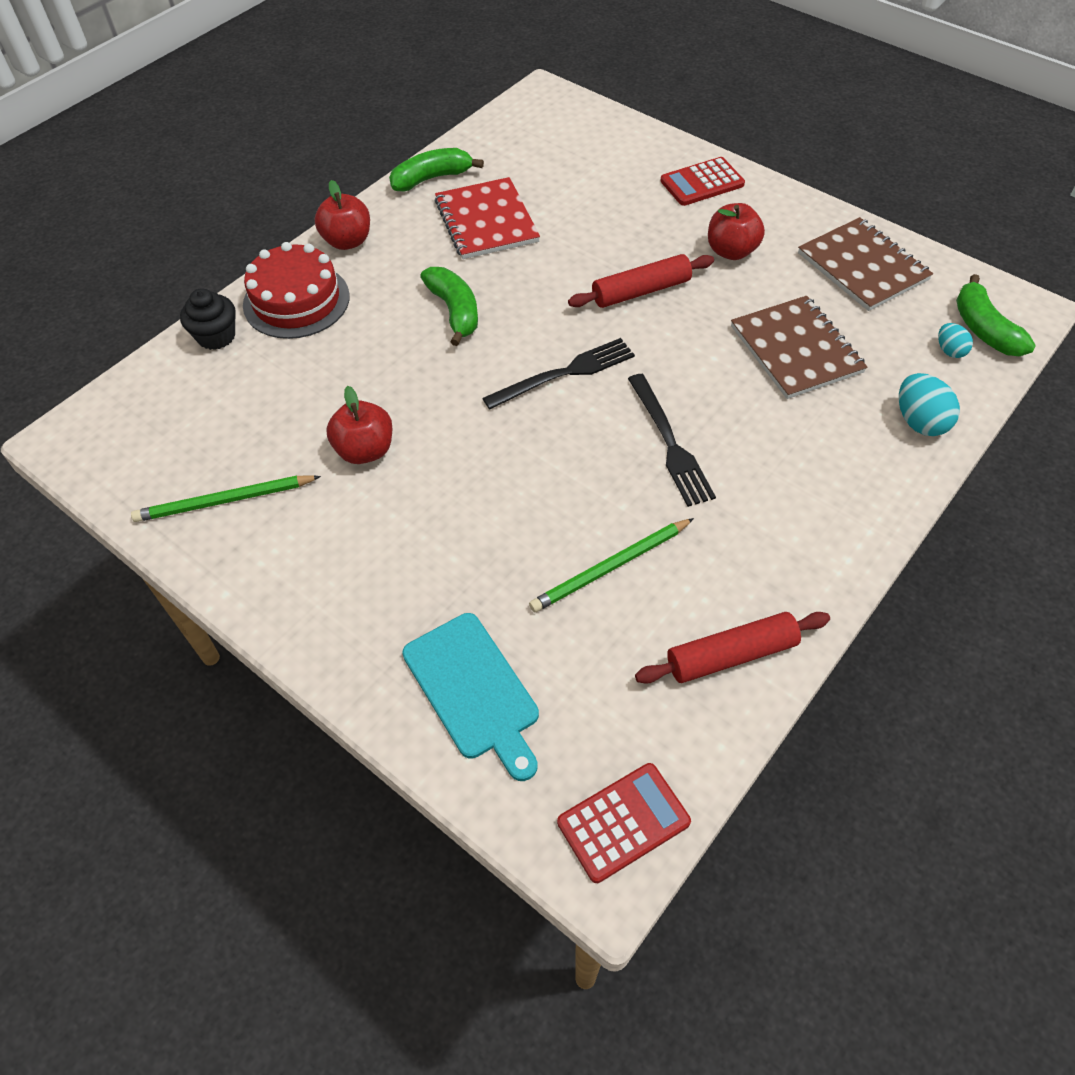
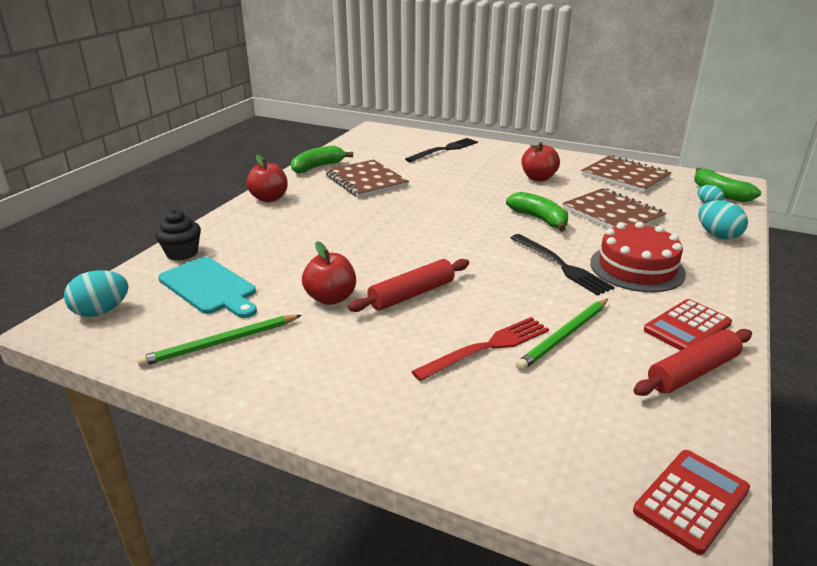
camera: 15 degrees left, 25 degrees down
(110, 425) = (101, 311): none -> turquoise egg
(296, 300) = (241, 229): red cake -> red cake (637, 268)
(454, 311) = (365, 221): green banana -> green banana (539, 219)
(473, 690) = (500, 430): turquoise cutting board -> turquoise cutting board (209, 287)
(486, 221) = (366, 181): red notebook -> brown notebook
(512, 568) = (487, 347): none -> red fork
(565, 373) = (463, 241): black fork -> black fork (444, 150)
(641, 291) = (491, 200): red rolling pin -> red rolling pin (411, 294)
(702, 183) = (499, 154): red calculator -> red calculator (687, 327)

